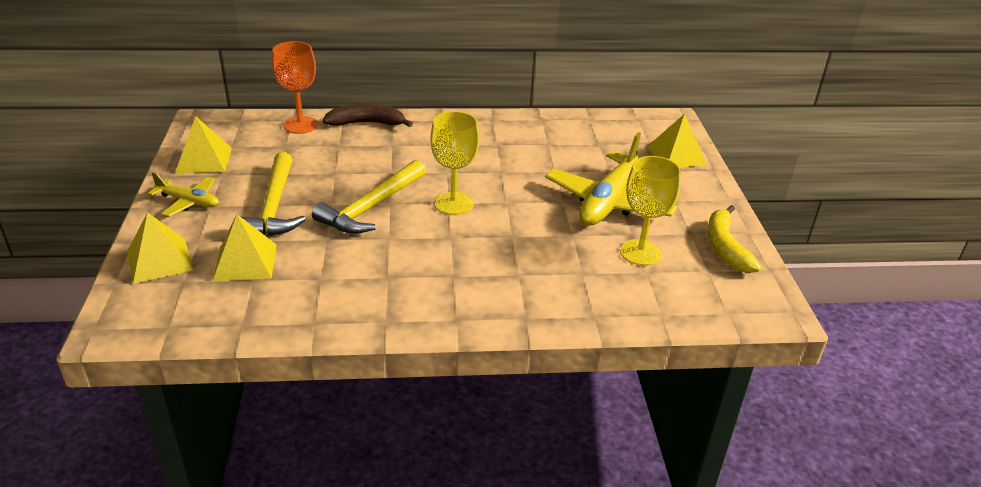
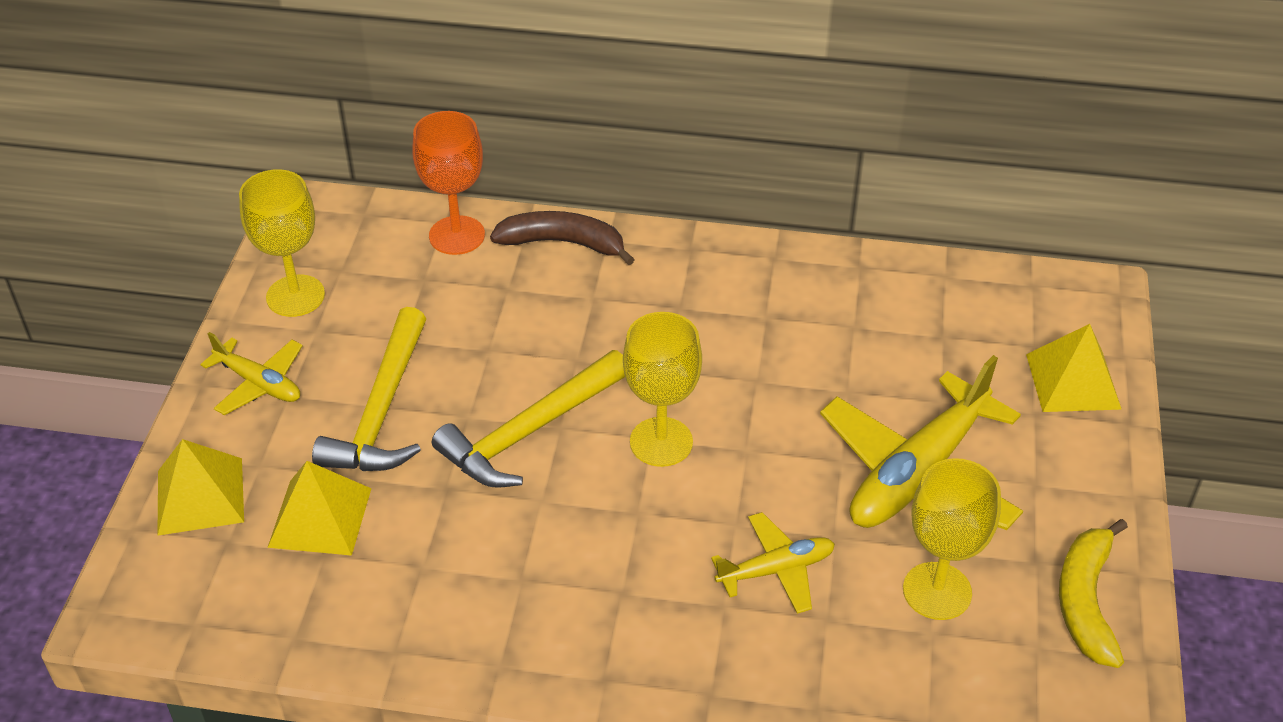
camera: 15 degrees right, 10 degrees up
(204, 160) = (295, 296): yellow pyramid -> yellow goblet
(543, 254) = (776, 570): none -> yellow plane

